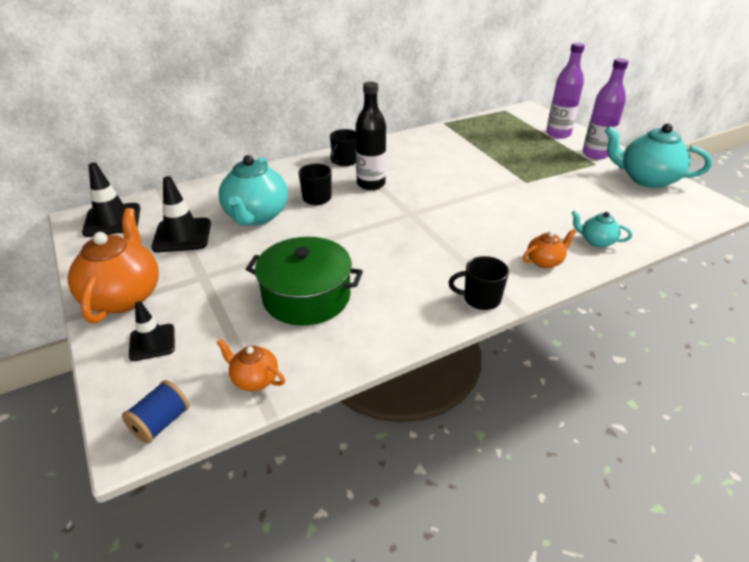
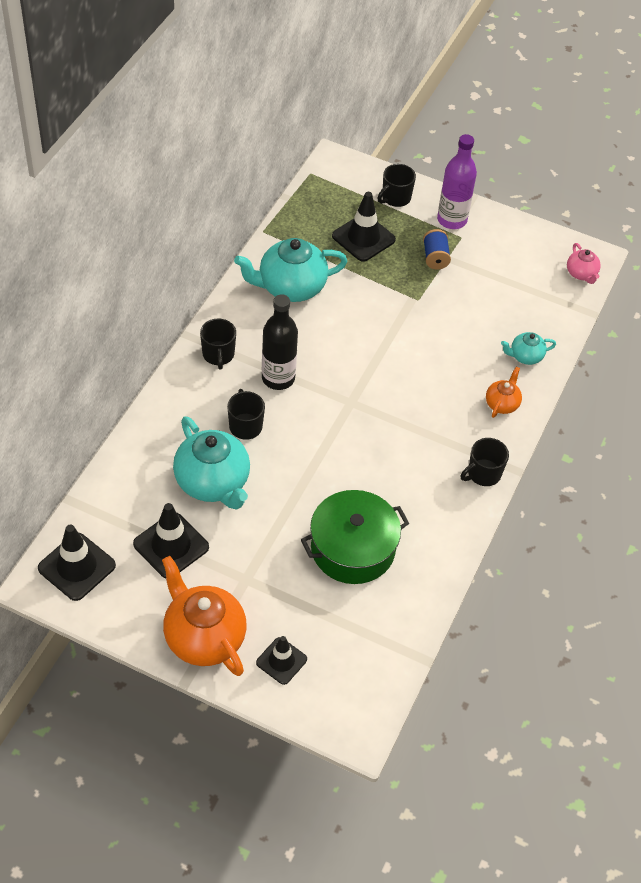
camera: 40 degrees left, 15 degrees up
(161, 423) = (363, 711): blue spool -> blue spool (435, 257)
(254, 379) = (389, 642): orange teapot -> none
(513, 143) = (363, 238): none -> black traffic cone
(558, 134) = (395, 198): purple bottle -> black mug
(646, 179) = (518, 242): turquoise teapot -> turquoise teapot (290, 287)
(697, 213) = (581, 274): none -> pink teapot

